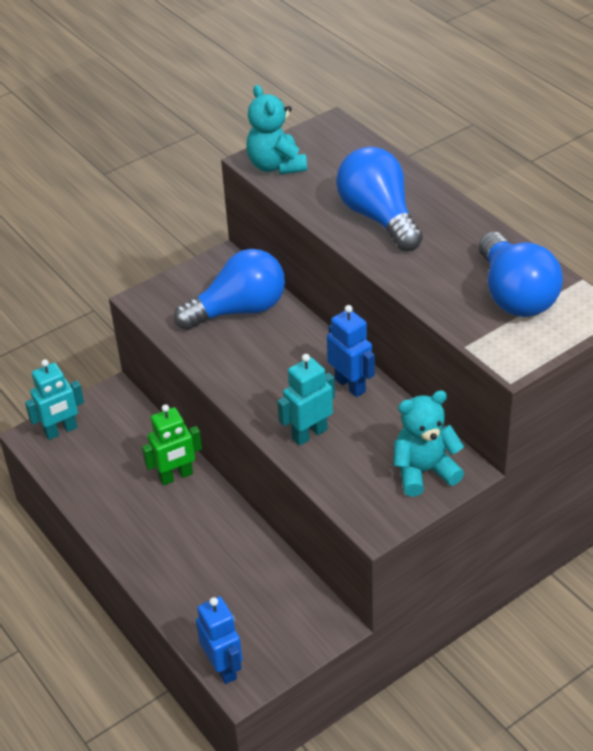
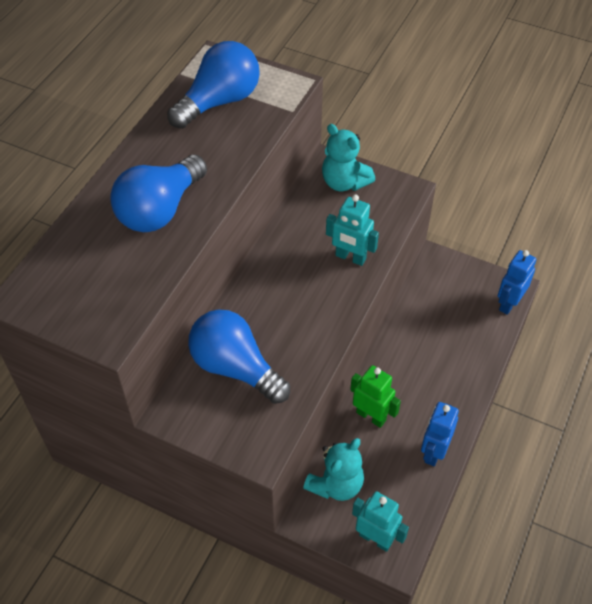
camera: 120 degrees left, 10 degrees up
(276, 165) = (111, 316): turquoise teddy bear -> turquoise teddy bear (336, 484)
(350, 385) = (284, 253): blue robot -> blue robot (433, 452)

